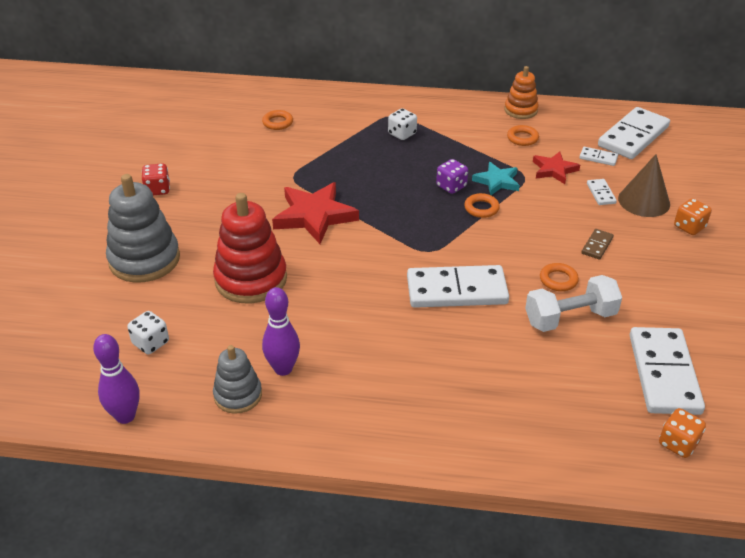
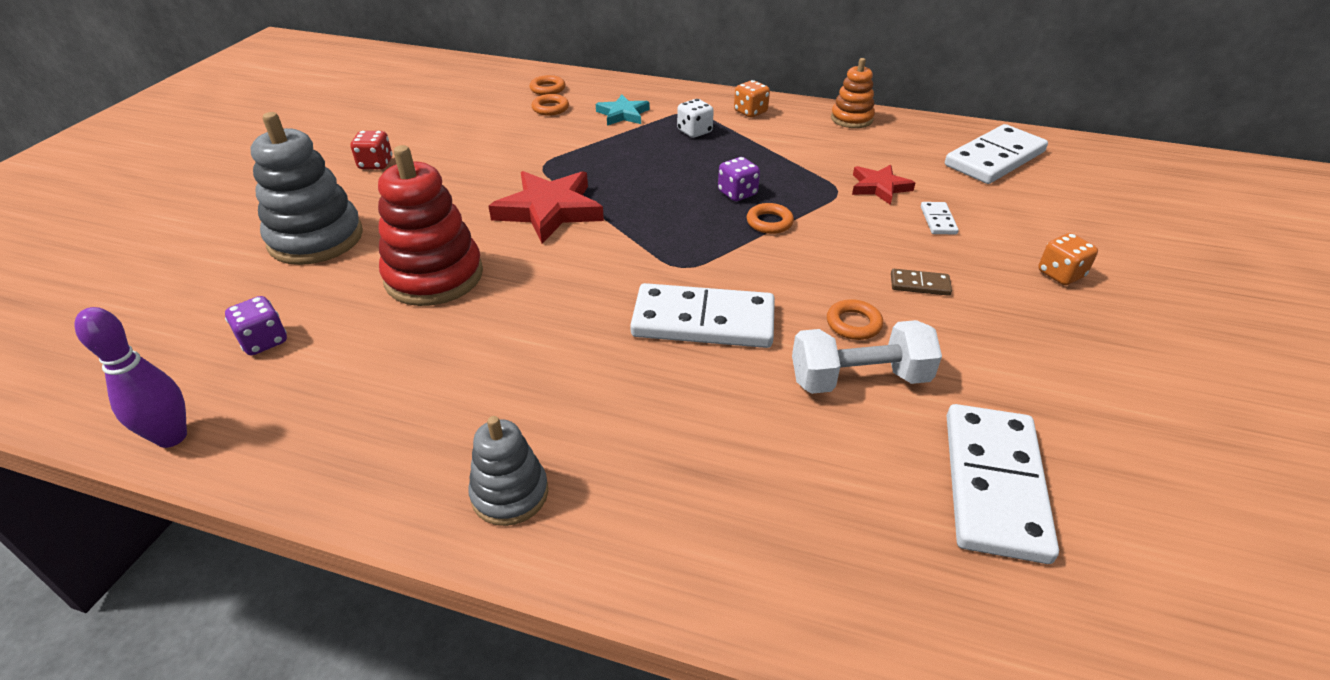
camera: 10 degrees right, 0 degrees up
(151, 343) = (264, 341): white dice -> purple dice
(238, 395) = (339, 428): grey stacking toy -> grey stacking toy (510, 494)
(283, 369) = (419, 399): purple bowling pin -> none
(497, 181) = (799, 193): turquoise star -> turquoise star (623, 114)
(522, 138) = (846, 148): orange ring -> orange ring (547, 89)
(597, 245) = (920, 284): brown domino -> brown domino turned 60 degrees clockwise
(598, 158) = (942, 178): white domino -> none
(644, 201) = (997, 235): brown cone -> none
(678, 443) = (1003, 612): orange dice -> orange dice (750, 112)

